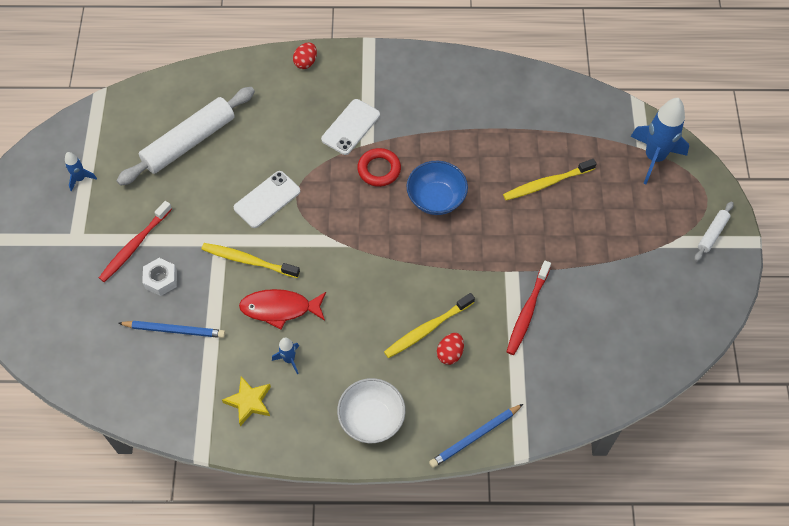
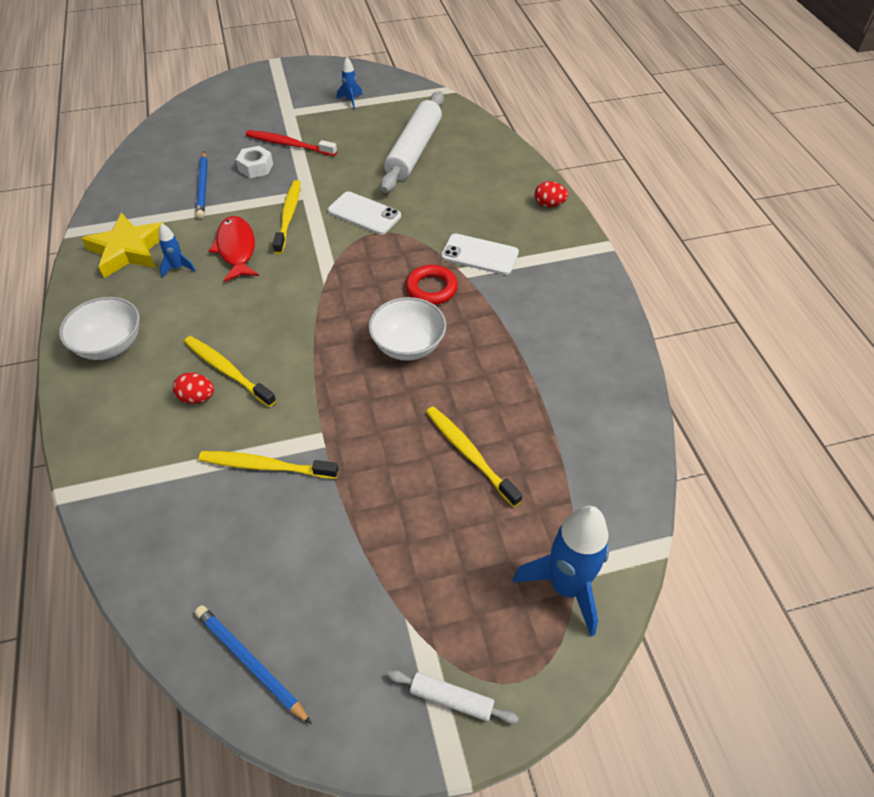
camera: 75 degrees right, 10 degrees down
(189, 142) = (414, 150): white rolling pin -> white rolling pin turned 75 degrees clockwise
(249, 402) = (128, 250): yellow star -> yellow star, size x1.57
(436, 199) = (408, 345): blue bowl -> white bowl
(475, 436) = (87, 442): blue pencil -> blue pencil (251, 663)
(527, 312) = (265, 466): red toothbrush -> yellow toothbrush

